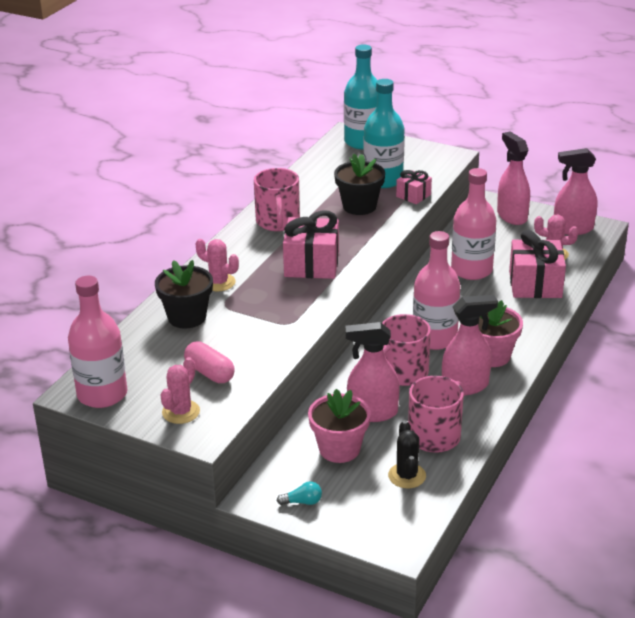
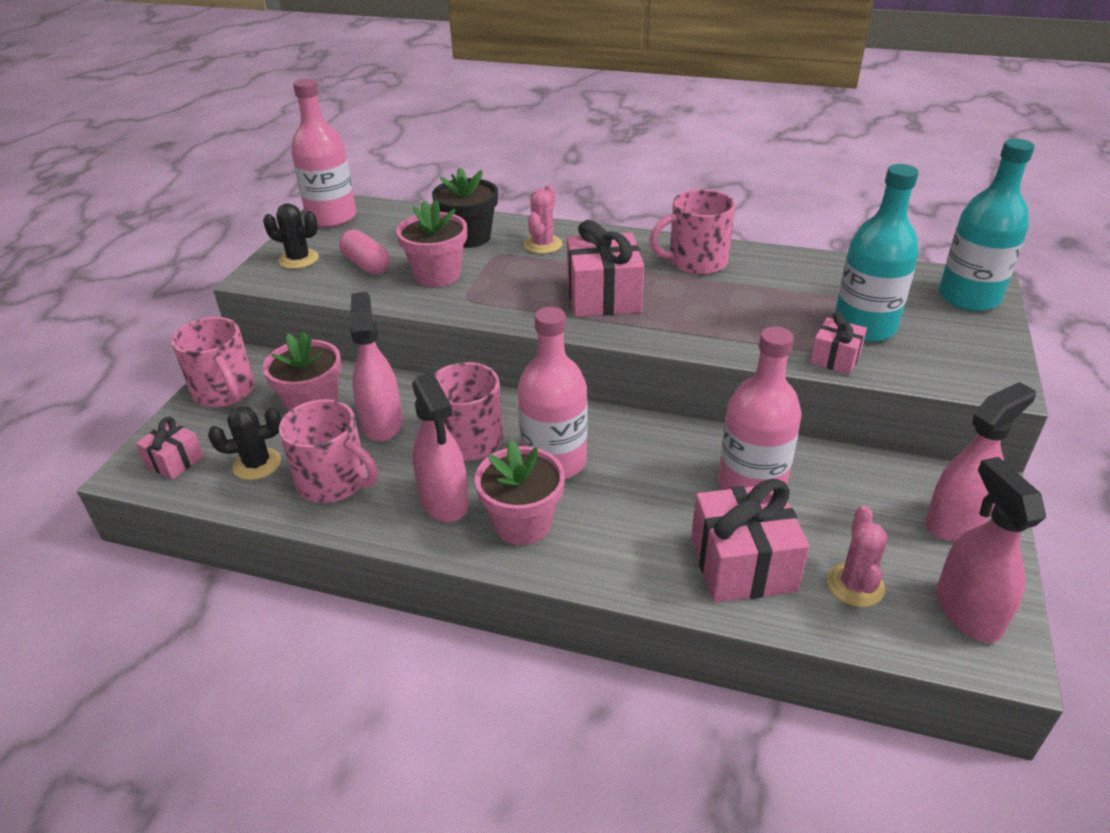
camera: 80 degrees right, 5 degrees up
(181, 412) = (299, 259): pink cactus -> black cactus
(210, 373) = (366, 264): pink capsule -> pink capsule turned 75 degrees counterclockwise
(245, 336) = (437, 275): none -> pink flower pot
(302, 502) = (225, 391): turquoise light bulb -> pink mug
(359, 206) = (772, 315): black flower pot -> none
(393, 522) = (175, 461): none -> pink gift

